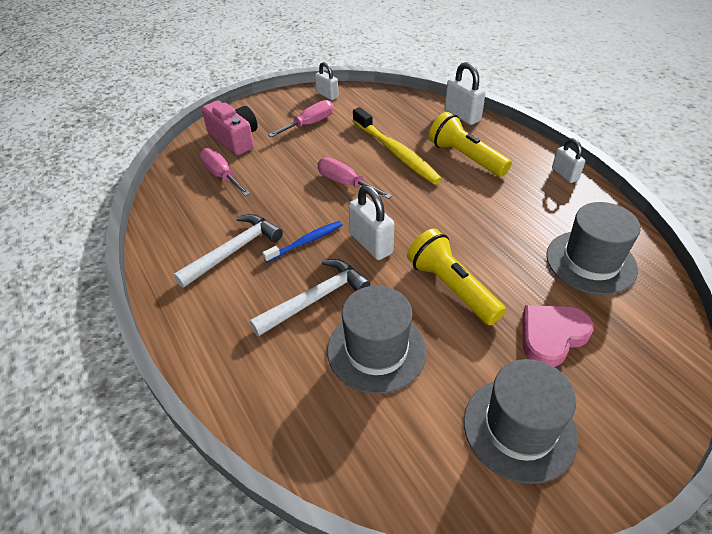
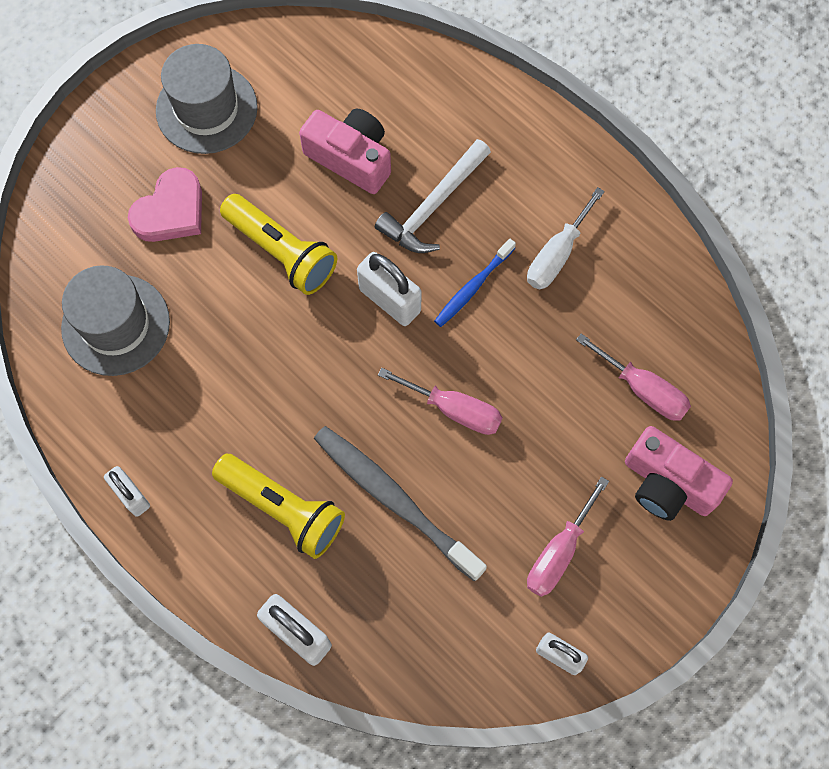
camera: 165 degrees right, 25 degrees up
(234, 251) = (557, 254): white hammer -> white screwdriver
(376, 350) = (351, 158): grey hat -> pink camera
(396, 152) = (394, 500): yellow toothbrush -> grey toothbrush

